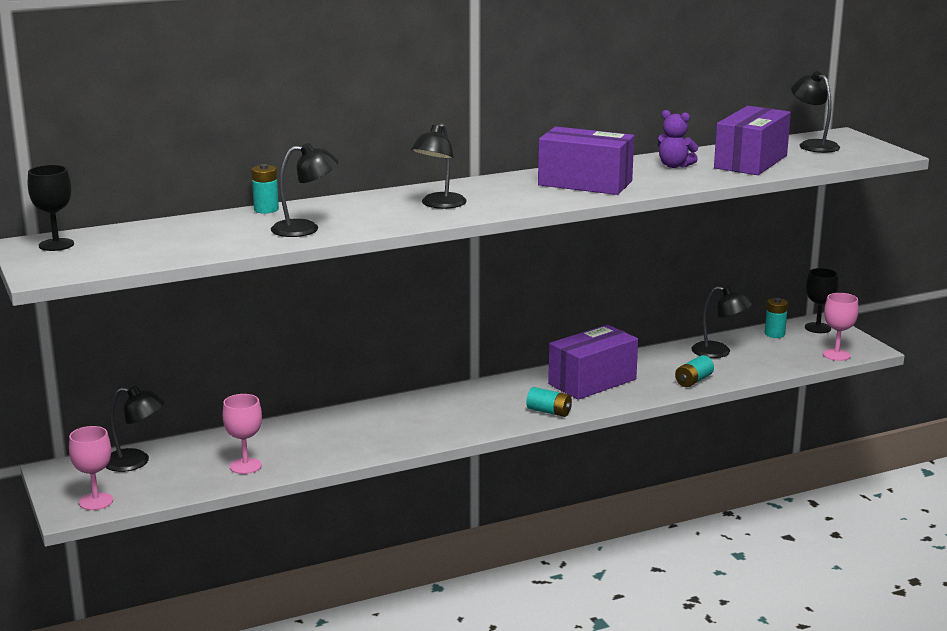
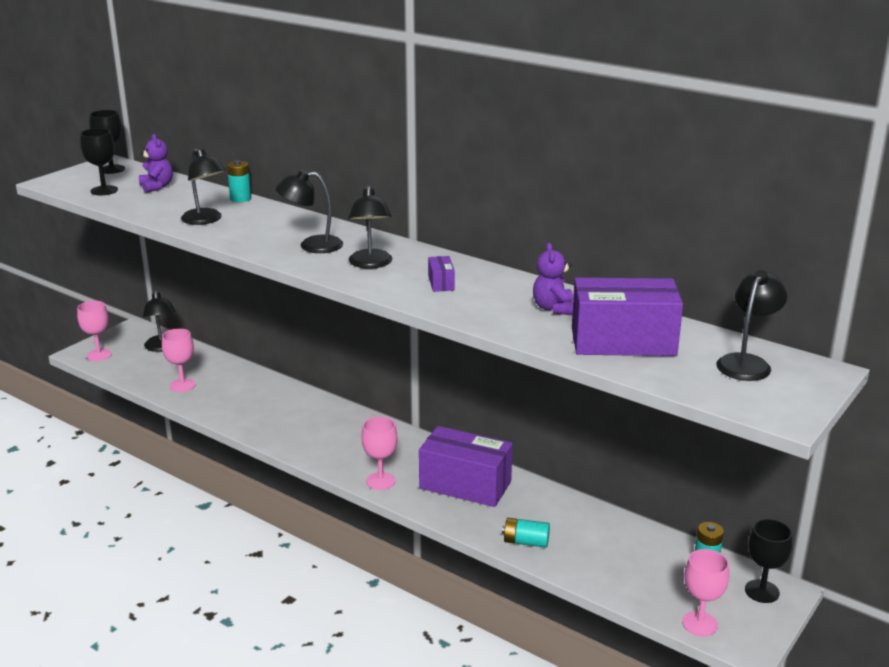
camera: 60 degrees right, 5 degrees up
(128, 255) = (104, 190): none -> black goblet
(162, 234) = (157, 187): none -> purple teddy bear
(549, 412) = (380, 481): turquoise battery -> pink goblet
(585, 183) = (441, 283): purple box -> purple box, size x0.42
(719, 352) = (614, 539): black lamp -> black lamp (371, 264)

